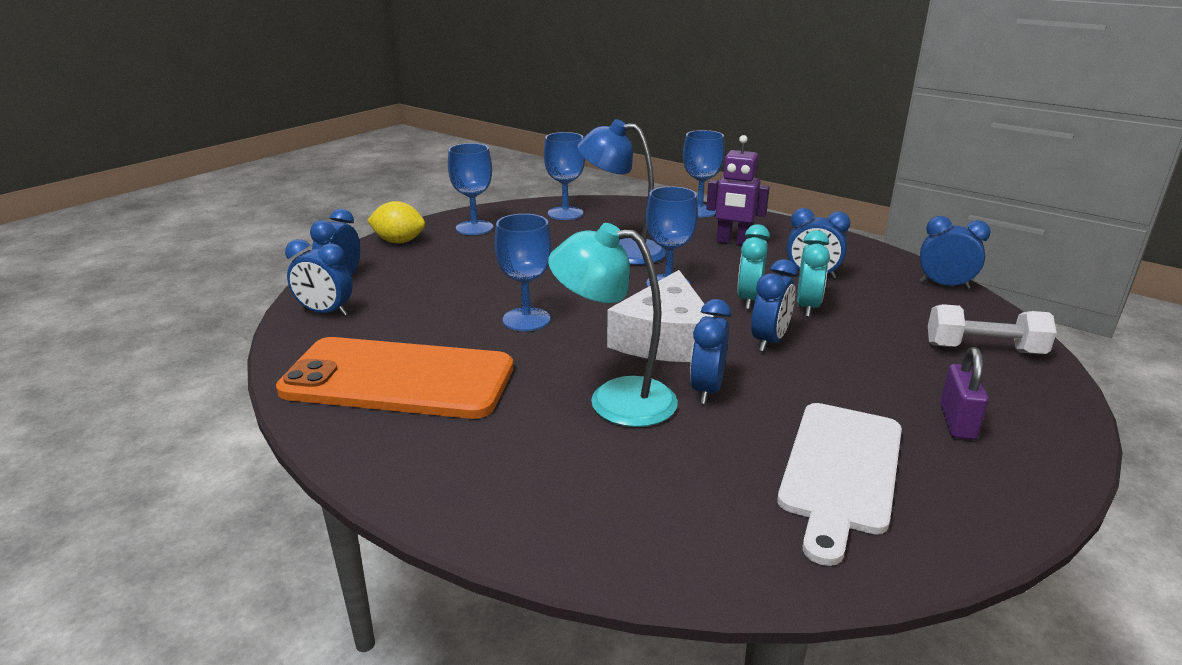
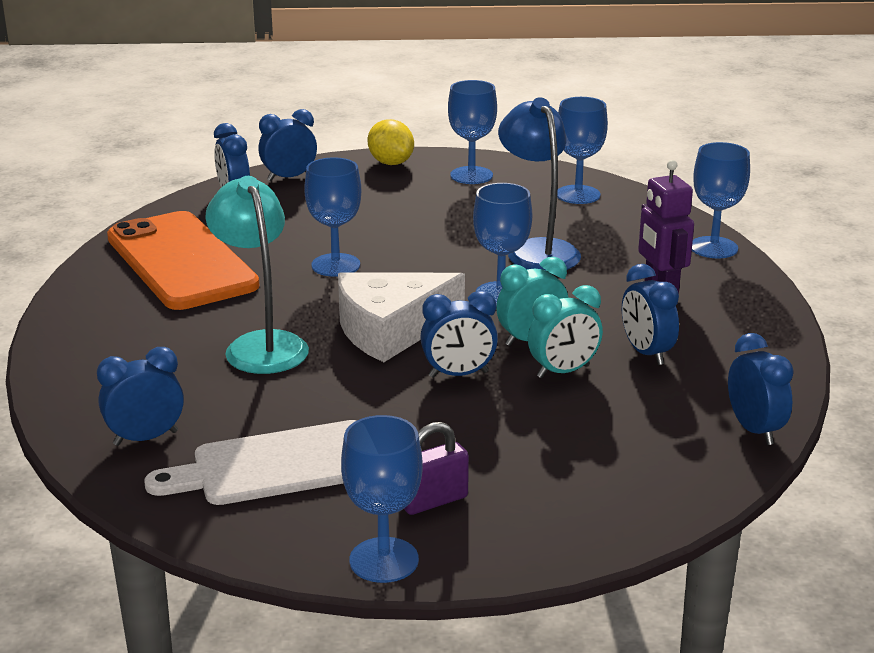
camera: 50 degrees right, 0 degrees up
(706, 390) = (328, 374): blue clock -> blue clock (146, 438)
(984, 349) = (616, 485): white dumbbell -> none
(1040, 479) = (384, 560): none -> blue goblet

